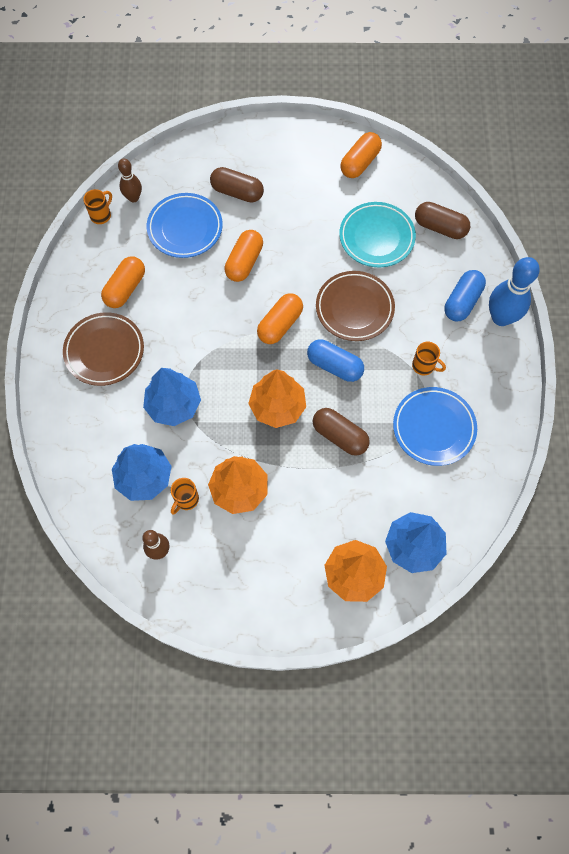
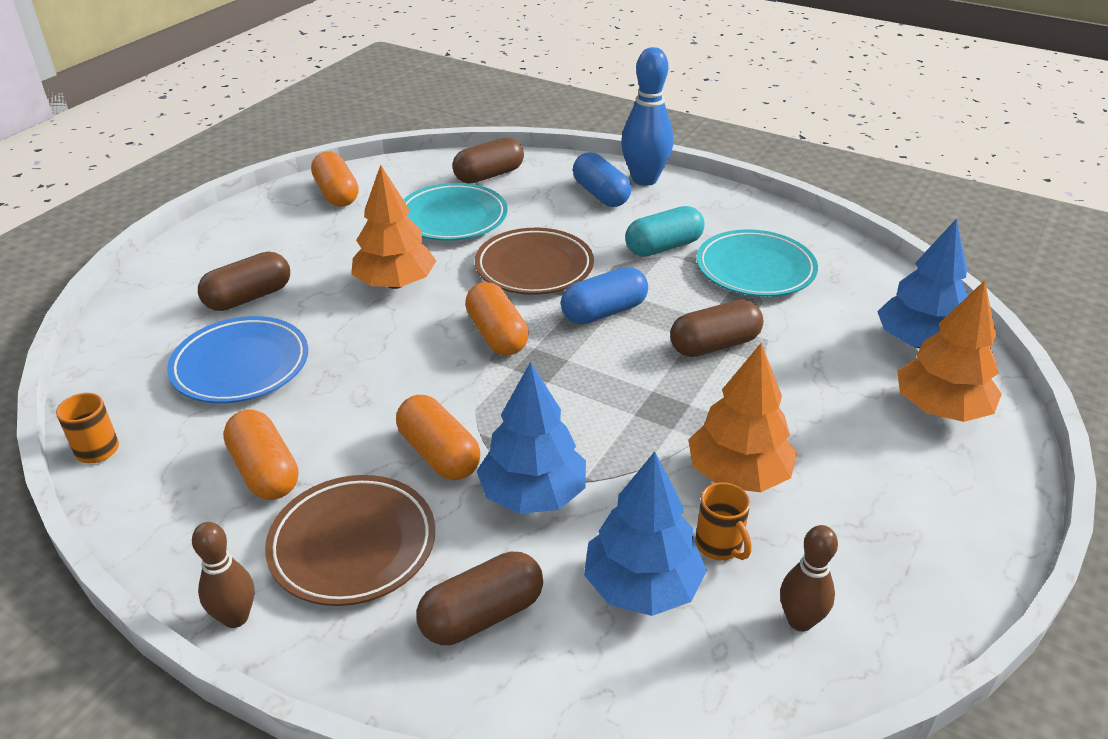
camera: 60 degrees left, 30 degrees down
(95, 422) = (482, 615): none -> brown capsule
(133, 198) = (118, 400): brown bowling pin -> brown bowling pin (235, 617)
(244, 262) = (364, 331): orange capsule -> orange capsule (439, 454)
(277, 406) = (625, 384): orange tree -> orange tree (395, 283)
(424, 366) = (663, 247): orange mug -> turquoise capsule
(433, 428) = (755, 269): blue plate -> turquoise plate

